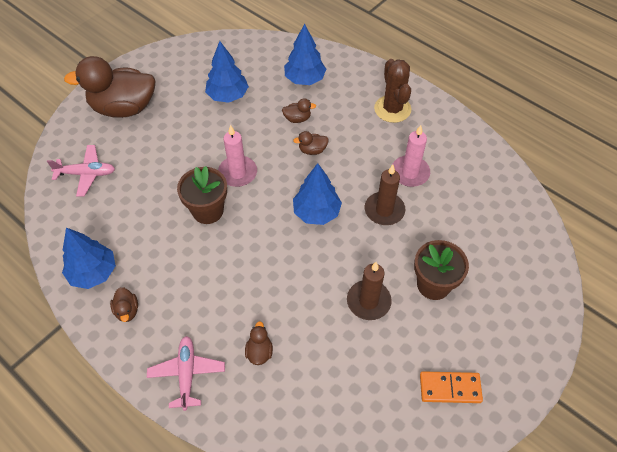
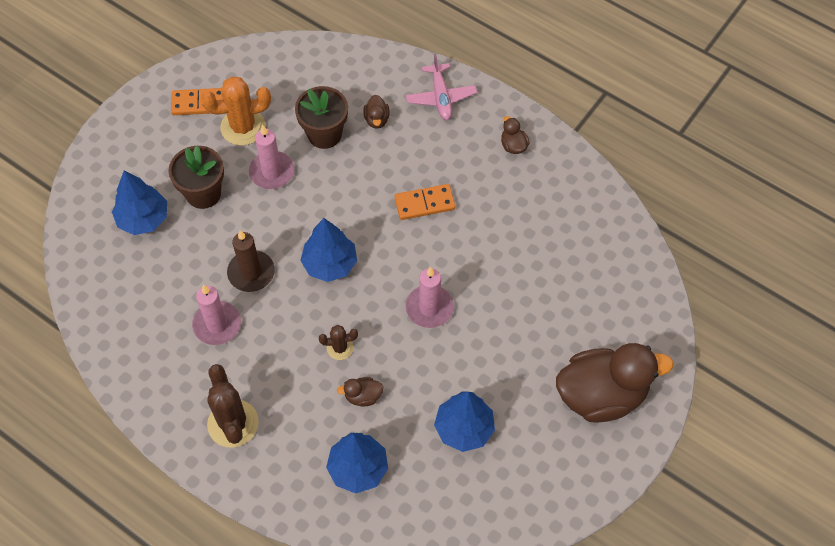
camera: 175 degrees right, 5 degrees up
(86, 174) = (613, 292): pink plane -> none
(93, 272) = (560, 179): blue tree -> blue tree (143, 219)
(208, 211) = (455, 256): brown flower pot -> brown flower pot (324, 134)
(226, 259) = (424, 203): none -> orange domino
(312, 150) = (340, 348): brown duck -> brown cactus
(368, 301) = (272, 172): brown candle -> pink candle
(400, 354) = (243, 127): none -> orange cactus

